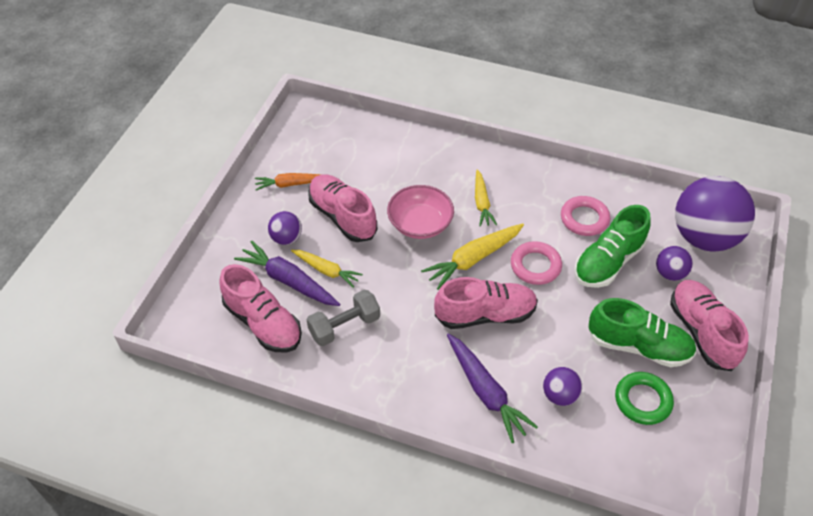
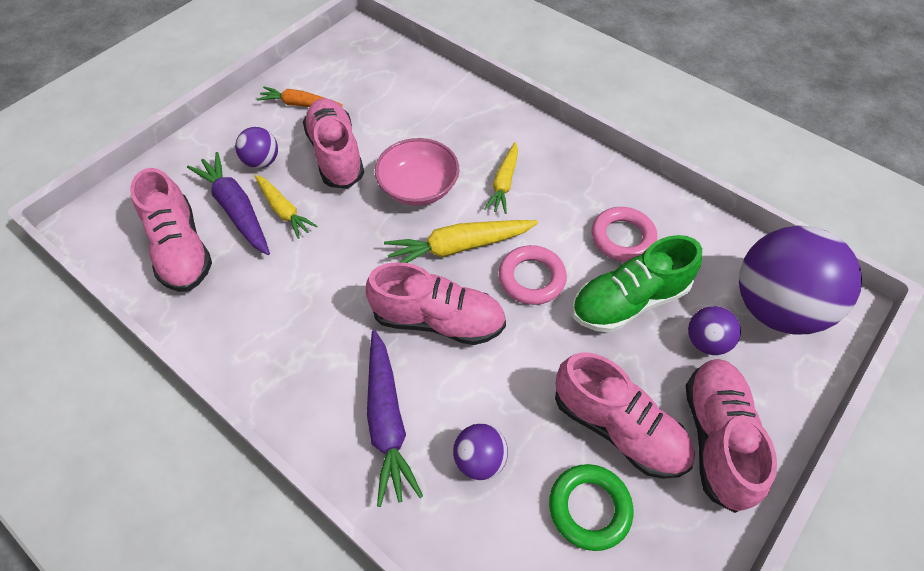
camera: 20 degrees right, 5 degrees up
(344, 326) = (266, 281): grey dumbbell -> none
(638, 346) = (618, 428): green shoe -> pink shoe

